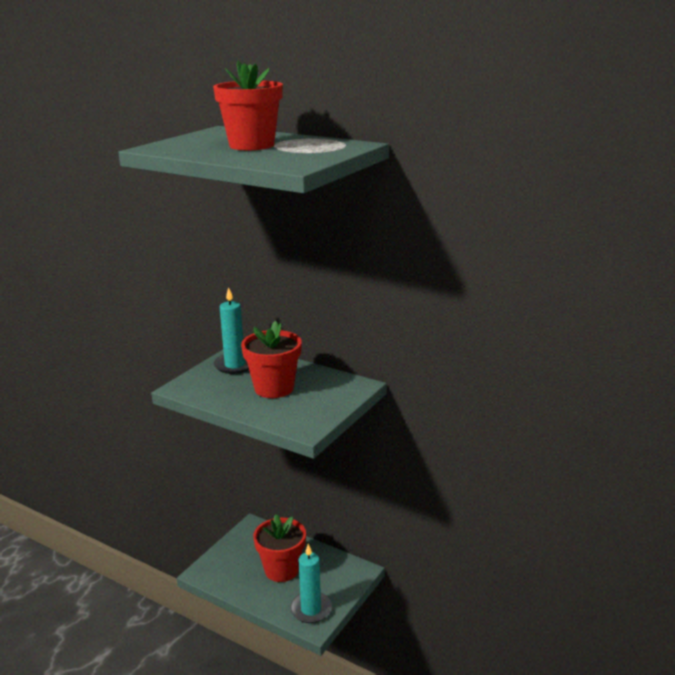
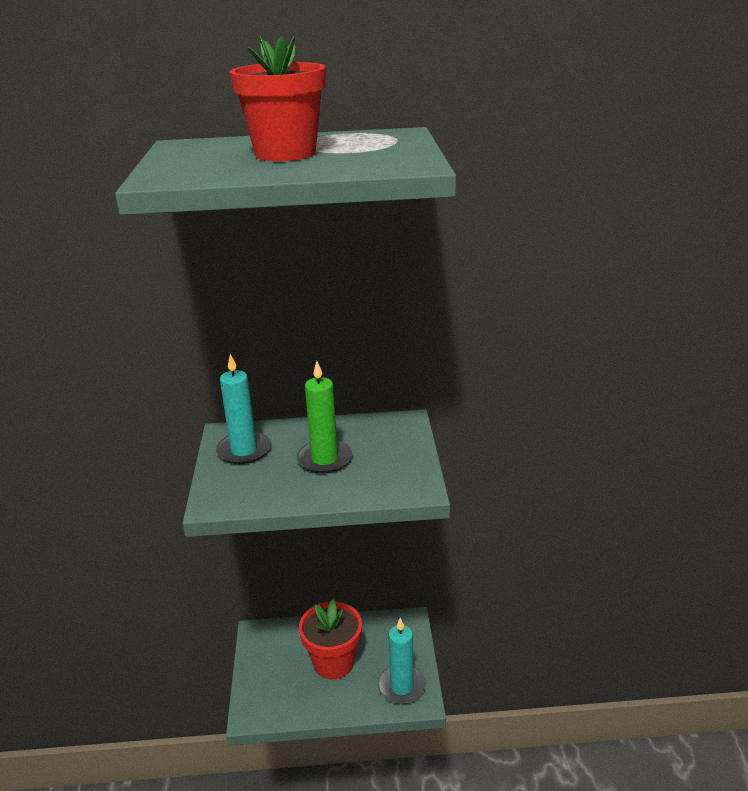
camera: 35 degrees left, 5 degrees up
(274, 388) = (324, 459): red flower pot -> green candle

